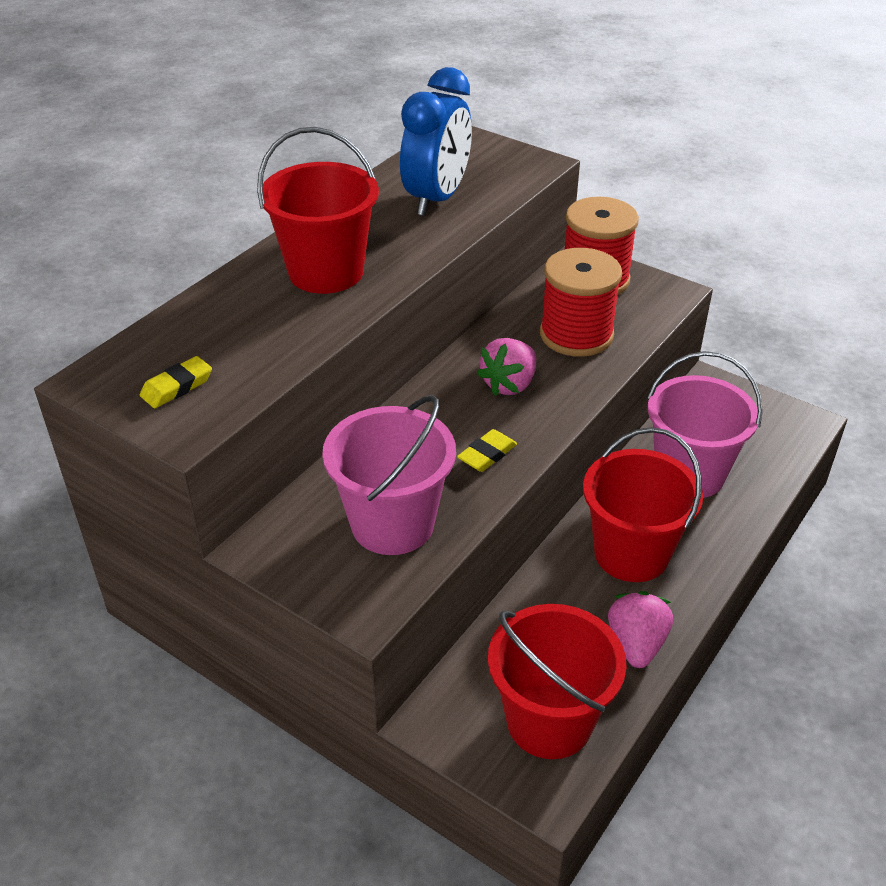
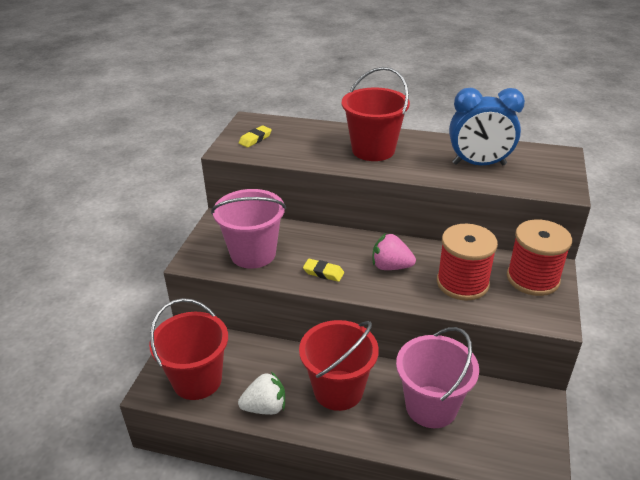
camera: 70 degrees right, 5 degrees down
(177, 387) = (255, 139): yellow eraser -> yellow eraser turned 75 degrees counterclockwise
(636, 644) = (265, 407): pink strawberry -> white strawberry

